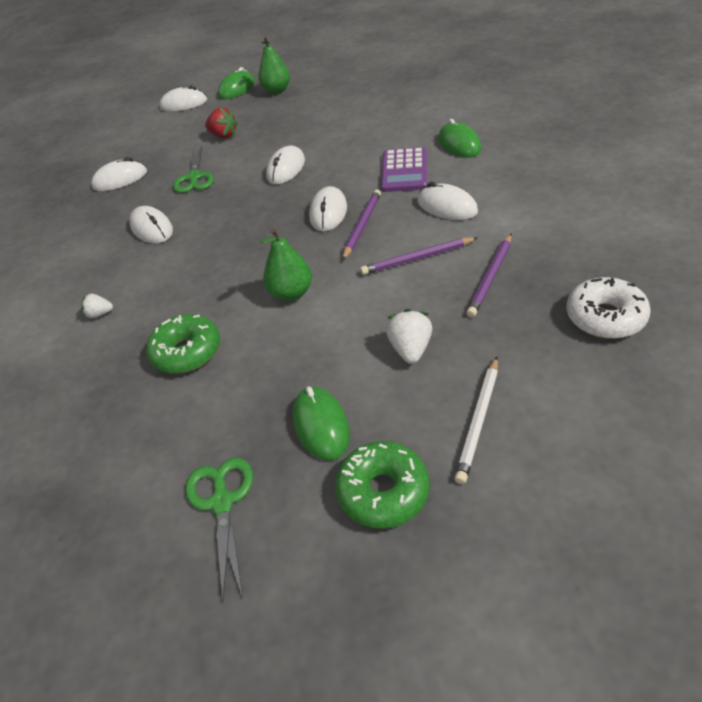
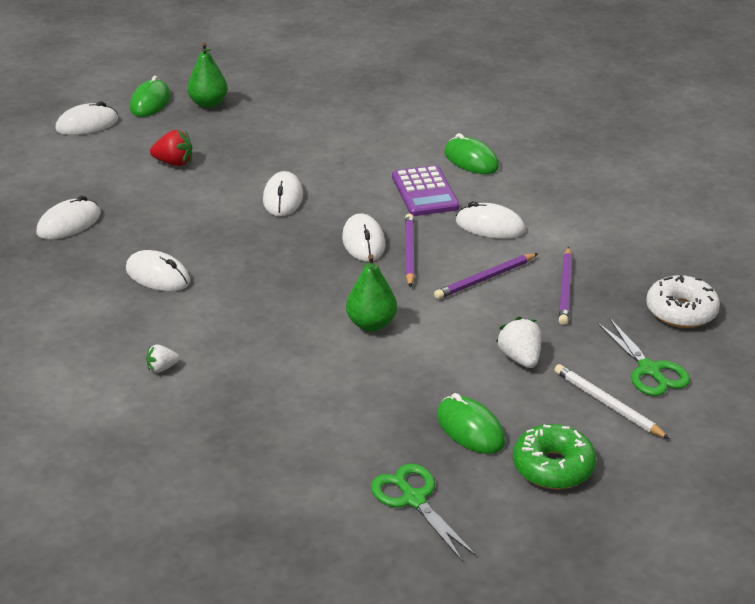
camera: 25 degrees left, 10 degrees down
(187, 352) = (292, 390): green donut -> none
(194, 177) = (171, 215): green scissors -> green scissors (649, 370)
(478, 420) = (608, 404): white pencil -> white pencil turned 135 degrees clockwise

